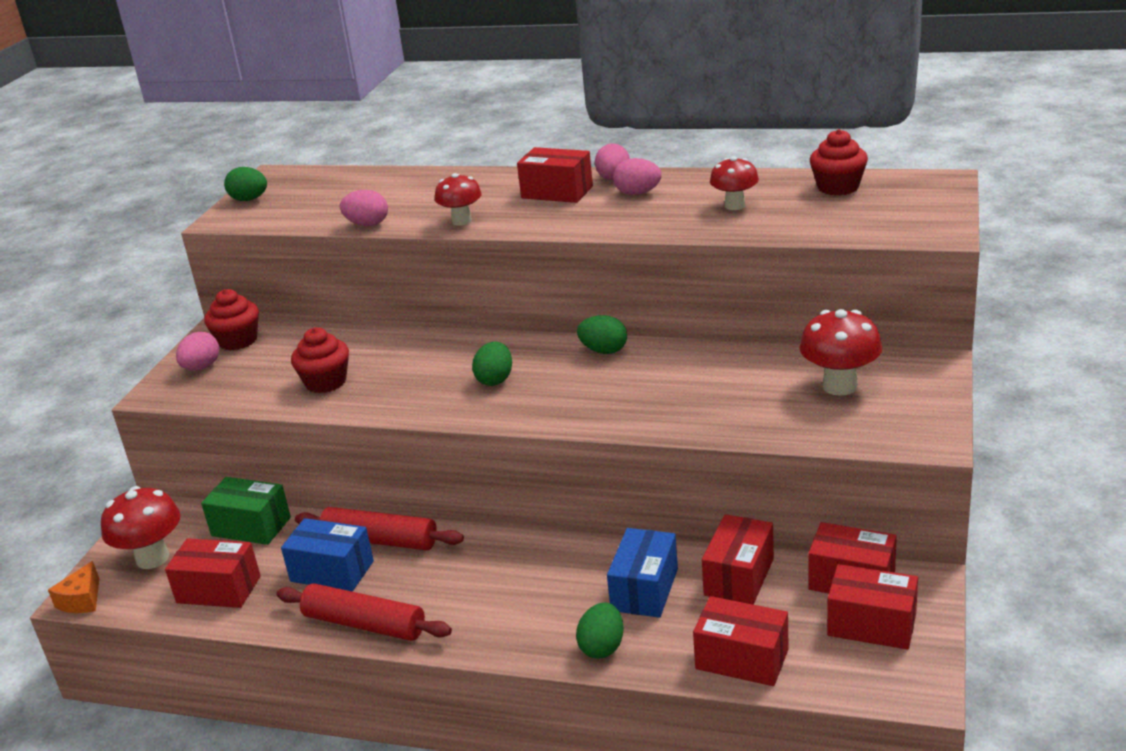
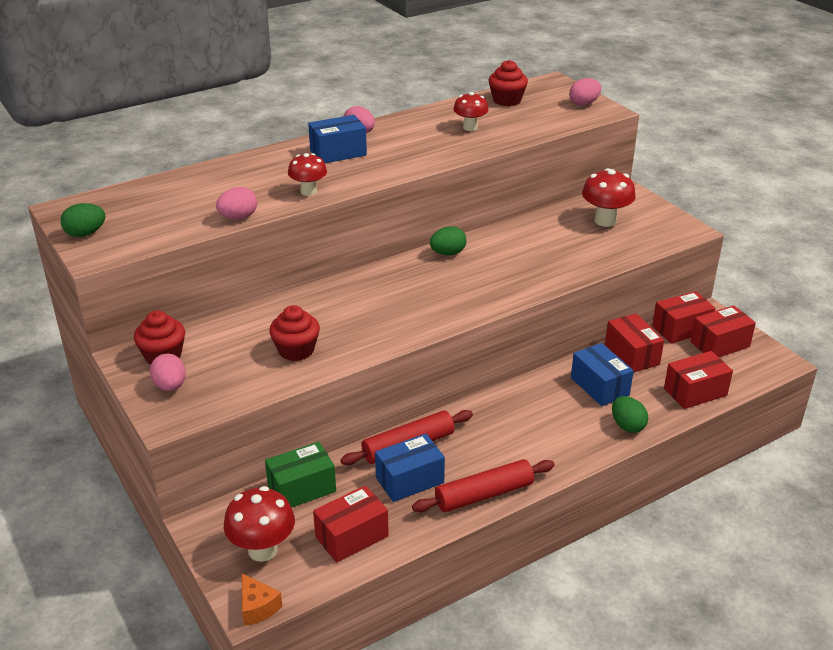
camera: 50 degrees left, 5 degrees up
(495, 380) = (413, 298): green egg -> none
(557, 192) = (338, 153): red box -> blue box
(638, 193) = (395, 138): pink egg -> pink egg (584, 104)

